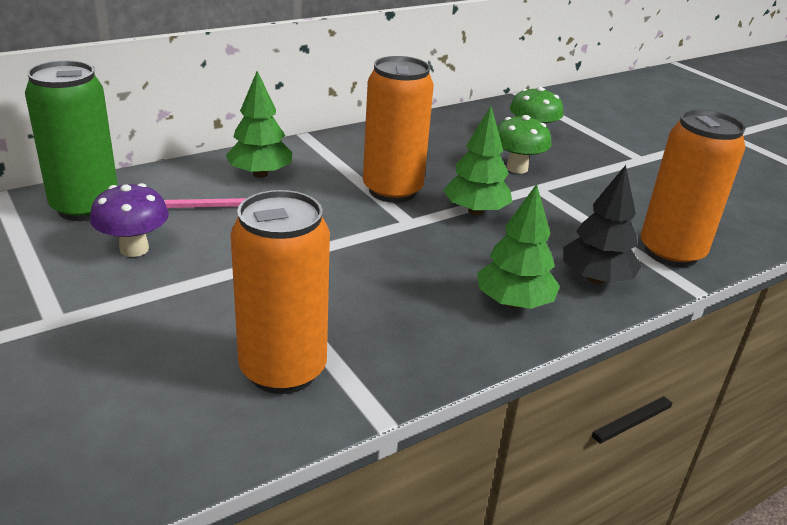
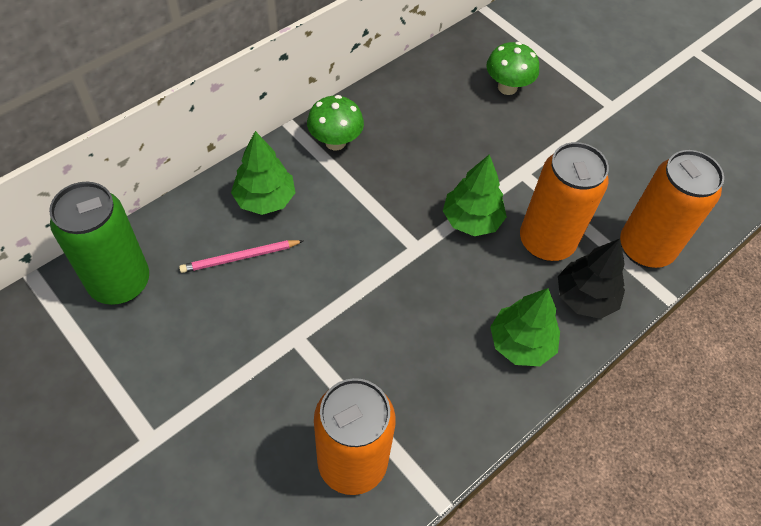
camera: 10 degrees left, 25 degrees up
(134, 249) = (184, 334): purple mushroom -> none
(392, 191) = (392, 202): orange can -> orange can (546, 242)
(517, 168) = (500, 144): green mushroom -> green mushroom (335, 142)

